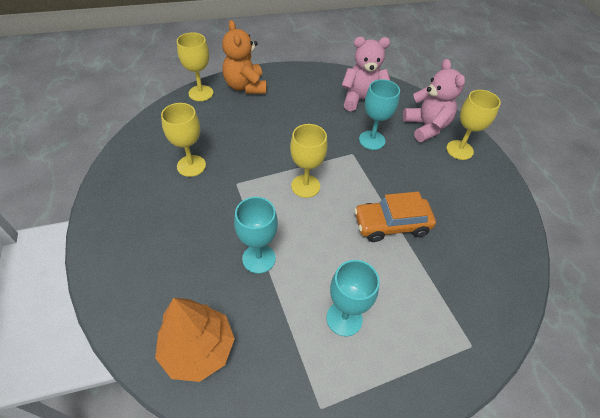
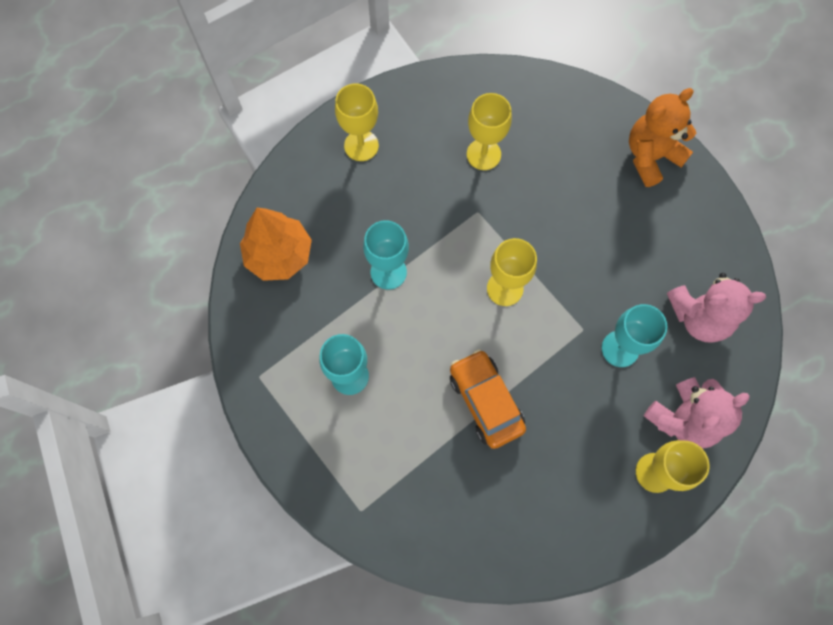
camera: 75 degrees right, 20 degrees up
(201, 93) = (610, 109): yellow goblet -> yellow goblet (361, 145)
(362, 100) = (699, 317): pink teddy bear -> pink teddy bear turned 105 degrees clockwise

